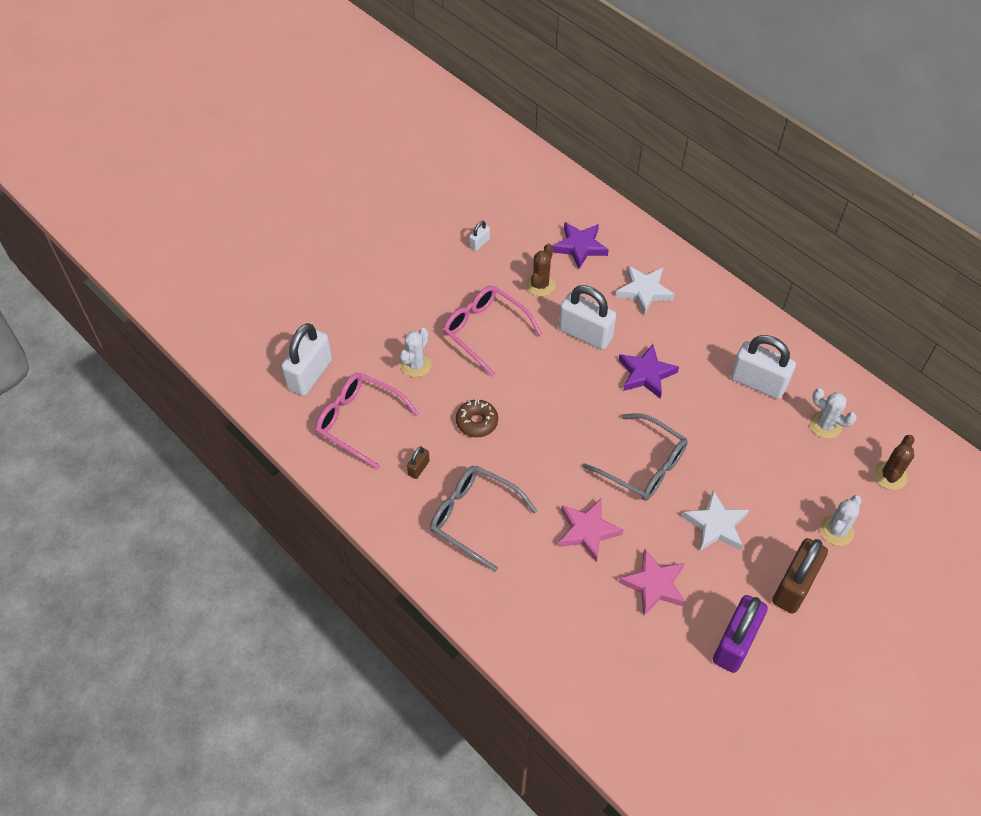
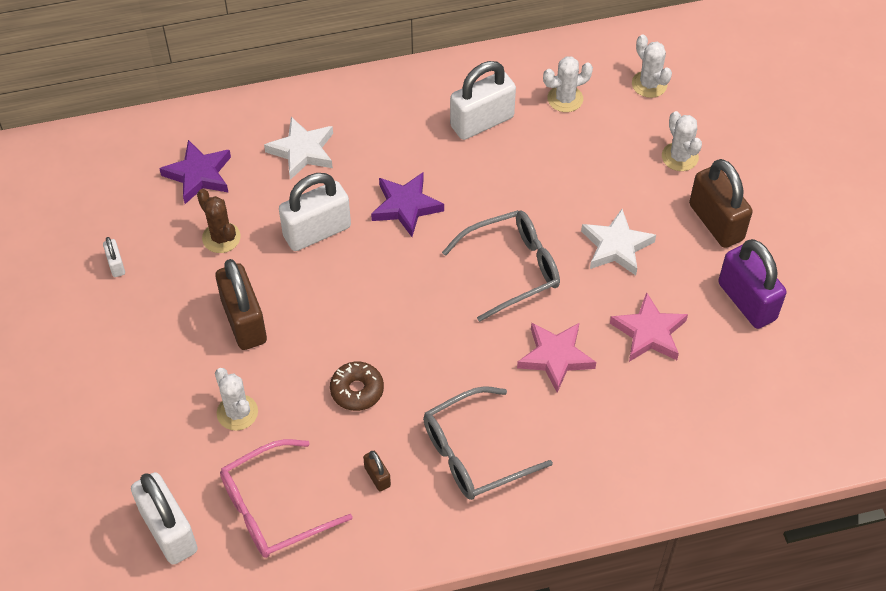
camera: 60 degrees left, 0 degrees up
(485, 331) = (244, 321): pink glasses -> brown padlock
(890, 475) = (649, 84): brown cactus -> white cactus

